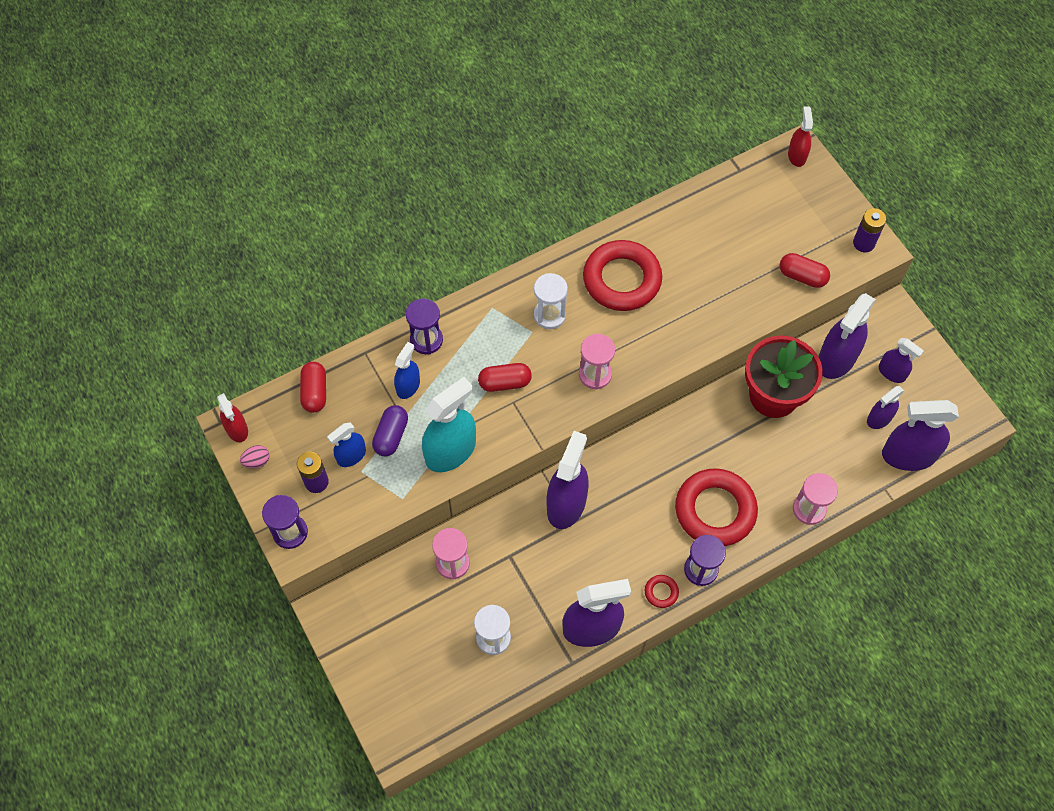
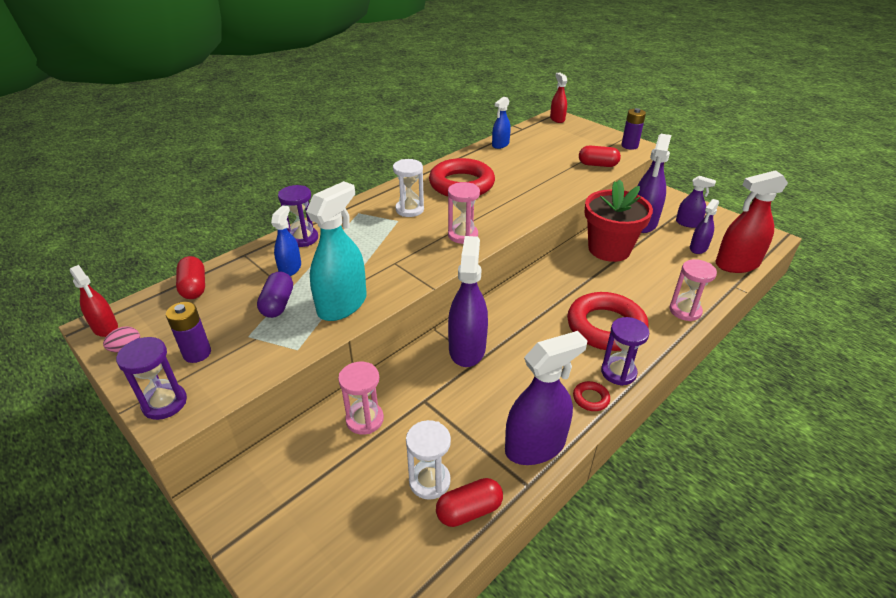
camera: 15 degrees left, 25 degrees down
(351, 456) = (236, 326): blue spray bottle -> blue spray bottle (500, 144)
(505, 382) = (383, 252): red capsule -> red capsule (469, 511)
(908, 455) = (737, 264): purple spray bottle -> red spray bottle

